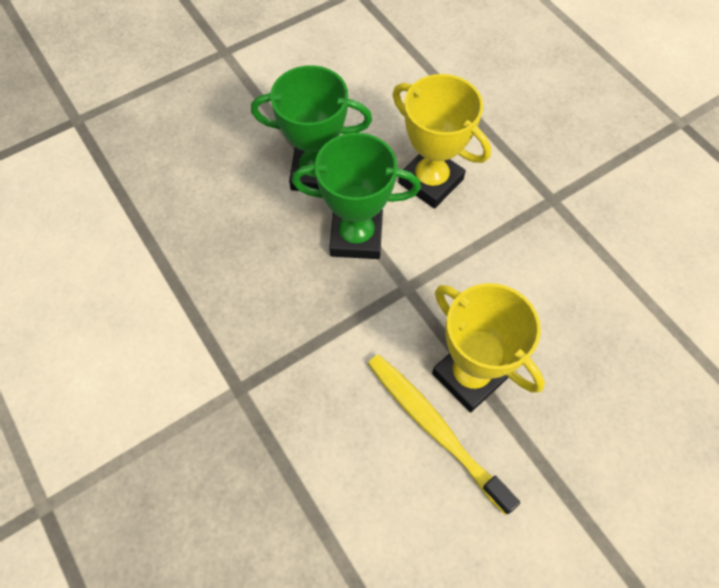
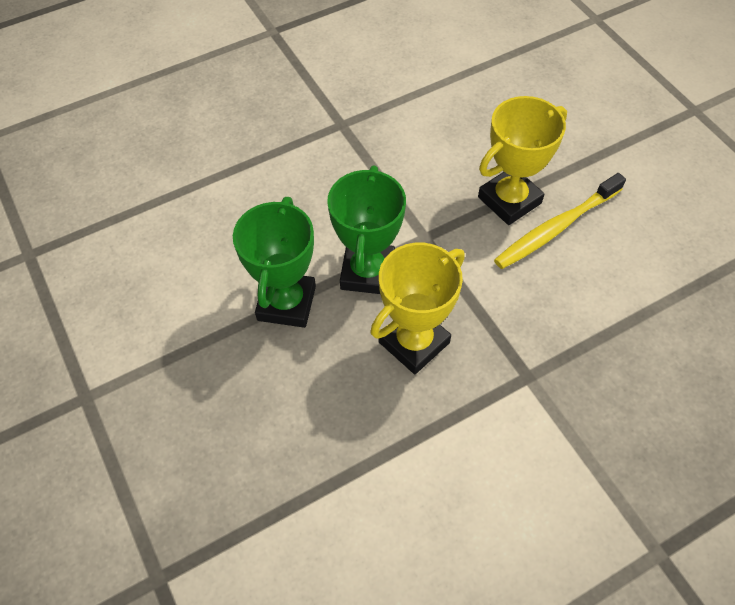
camera: 85 degrees left, 5 degrees down
(430, 181) = (310, 208): yellow trophy -> yellow trophy (414, 342)

